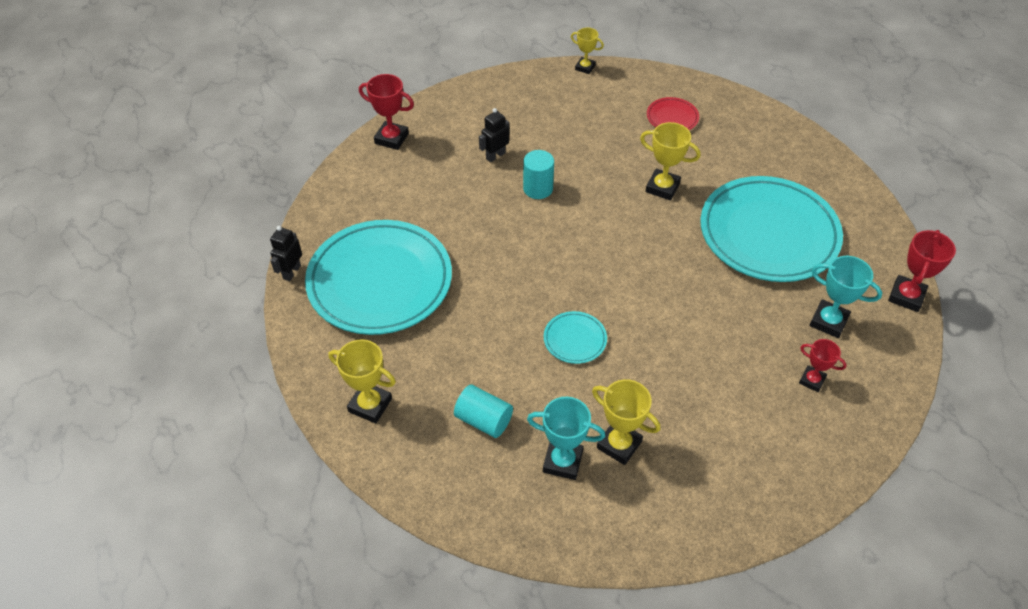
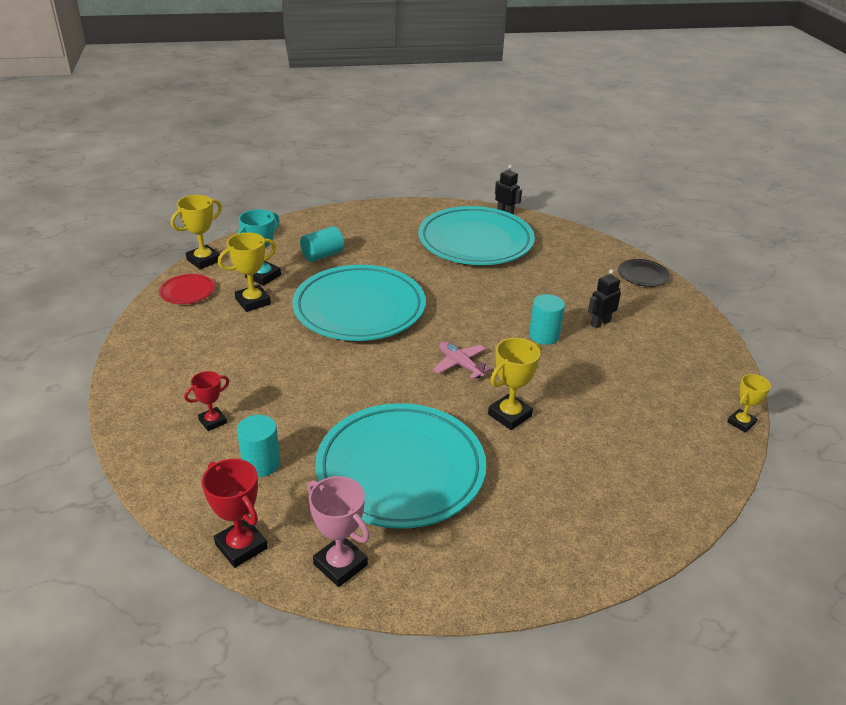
camera: 110 degrees right, 15 degrees down
(370, 405) = (369, 220): yellow trophy -> yellow trophy (204, 260)
(391, 138) = (643, 275): red trophy -> black plate
(495, 156) = (600, 323): black robot -> black robot turned 105 degrees counterclockwise
(575, 339) = (359, 308): turquoise plate -> turquoise plate, size x2.39
(617, 234) = (460, 365): none -> pink plane
(672, 118) = (626, 464): red plate -> red plate (187, 292)
(828, 321) = (261, 463): turquoise trophy -> turquoise cylinder
(874, 237) = (340, 564): none -> pink trophy

